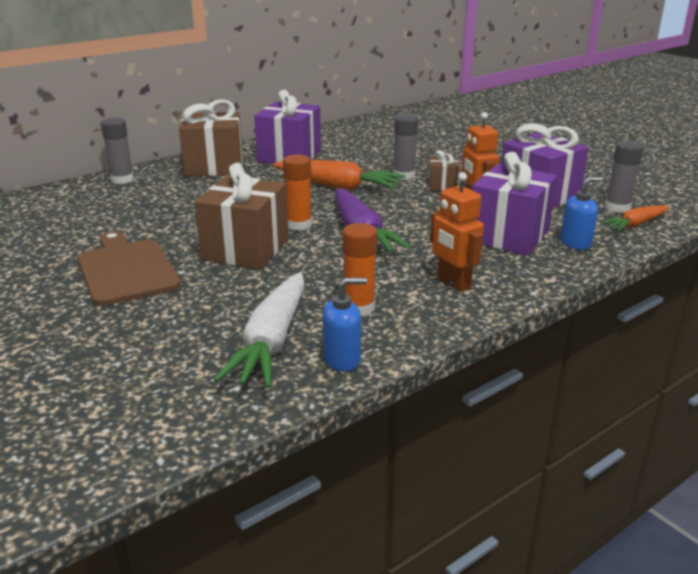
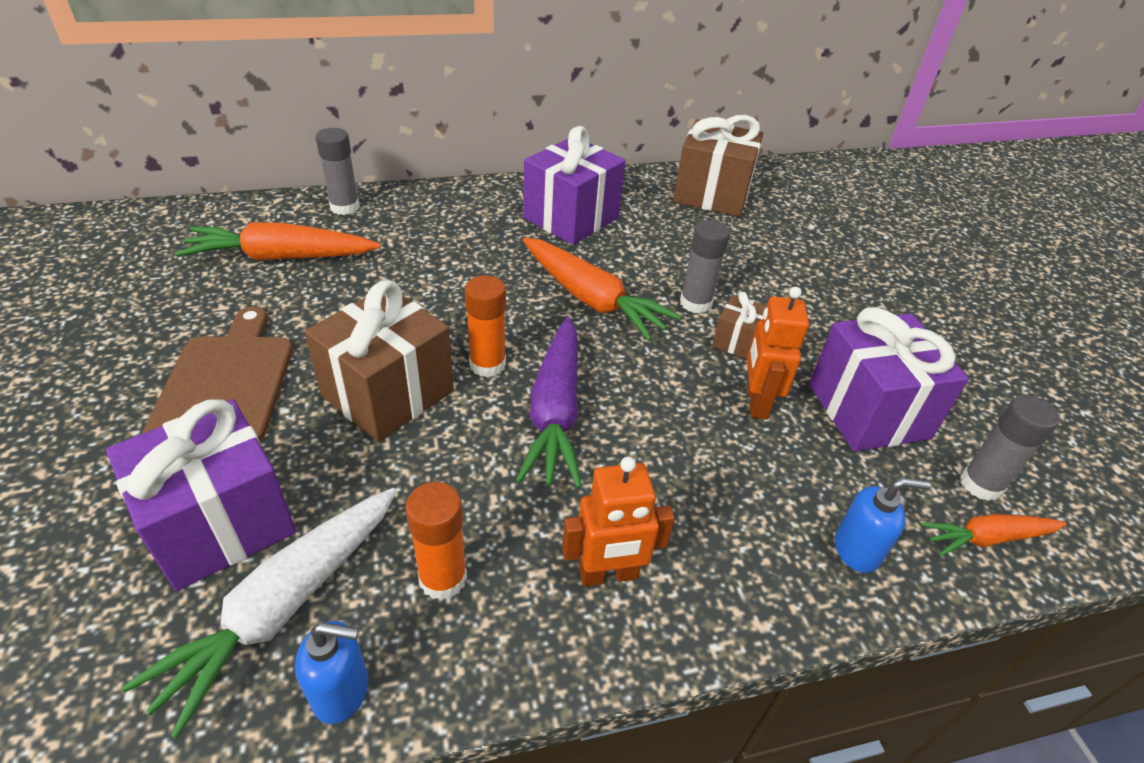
camera: 20 degrees right, 15 degrees up
(101, 210) = (282, 257): none -> orange carrot
(214, 167) = (465, 213): brown gift -> brown gift (711, 195)
(453, 283) = (608, 575): orange robot -> orange robot turned 90 degrees counterclockwise
(509, 236) = (762, 492): purple gift -> purple gift (220, 523)

